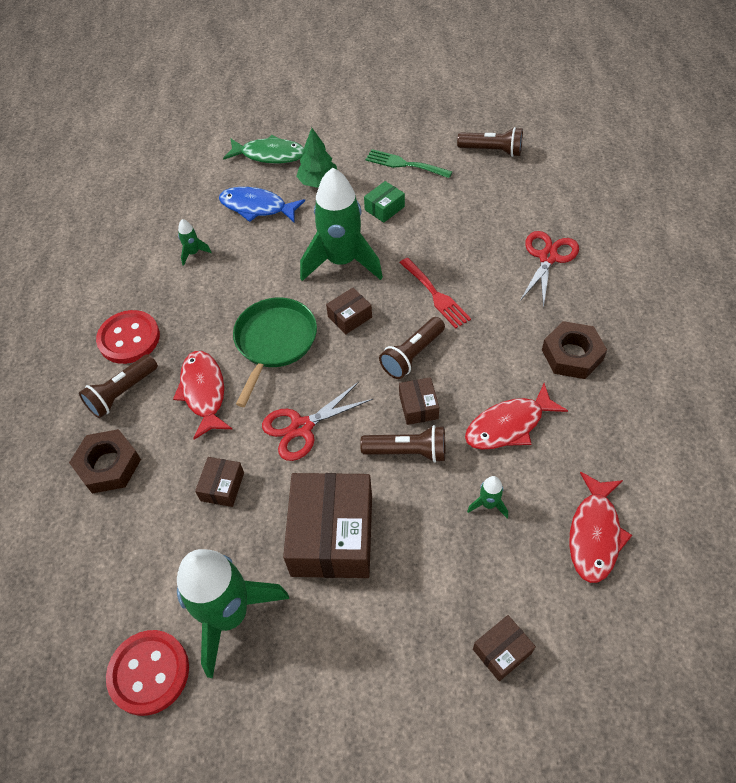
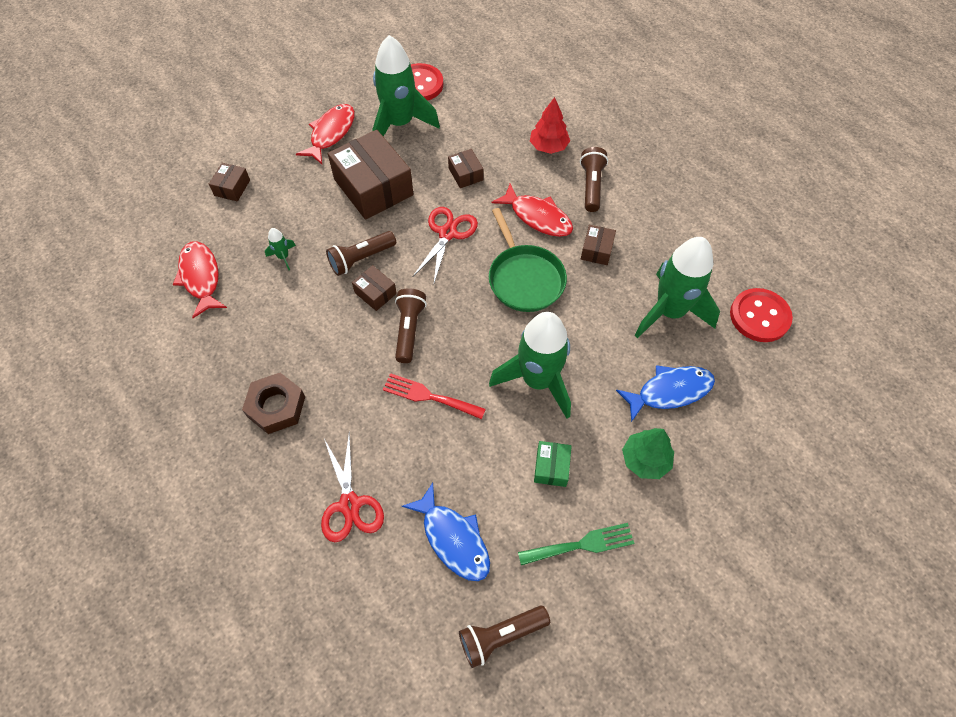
camera: 140 degrees right, 5 degrees up
(108, 465) = (548, 147): brown nut -> red tree
(129, 338) = (632, 220): red button -> red button (759, 316)
(193, 253) = (669, 312): green rocket -> green rocket, size x2.50
(270, 155) = (729, 464): green fish -> none
(350, 317) = (485, 333): brown box -> brown box (596, 250)
(486, 205) = (453, 539): none -> blue fish
(508, 425) = (298, 317): red fish -> red fish (331, 133)

